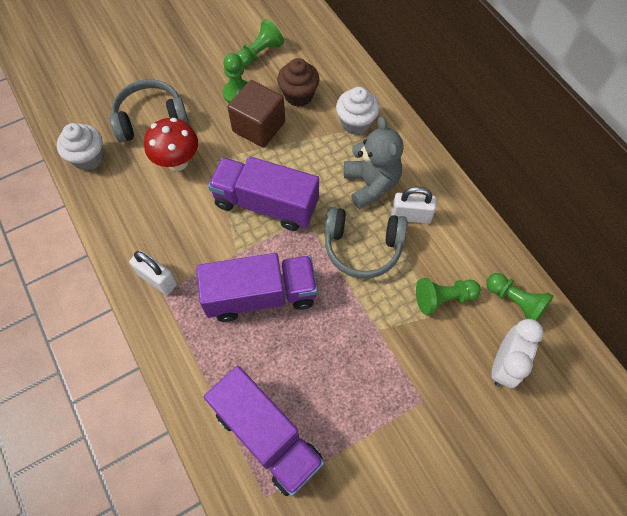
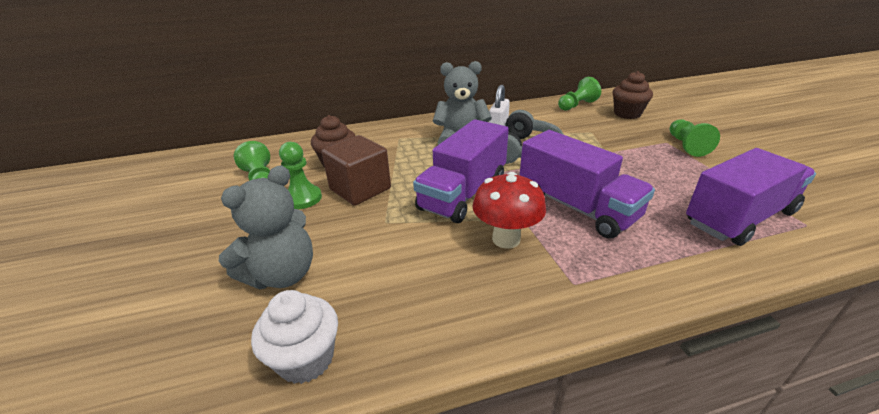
camera: 75 degrees left, 30 degrees down
(151, 119) = (282, 275): grey headphones -> grey teddy bear
(157, 279) = (554, 286): white padlock -> none
(178, 162) = (373, 253): red mushroom -> red mushroom (506, 239)
(261, 295) = (576, 207): purple truck -> purple truck turned 135 degrees clockwise
(356, 123) = (392, 140): white cupcake -> none
(443, 298) = (575, 126): green pawn -> green pawn (686, 146)
(503, 365) = (627, 114): white clock -> brown cupcake

